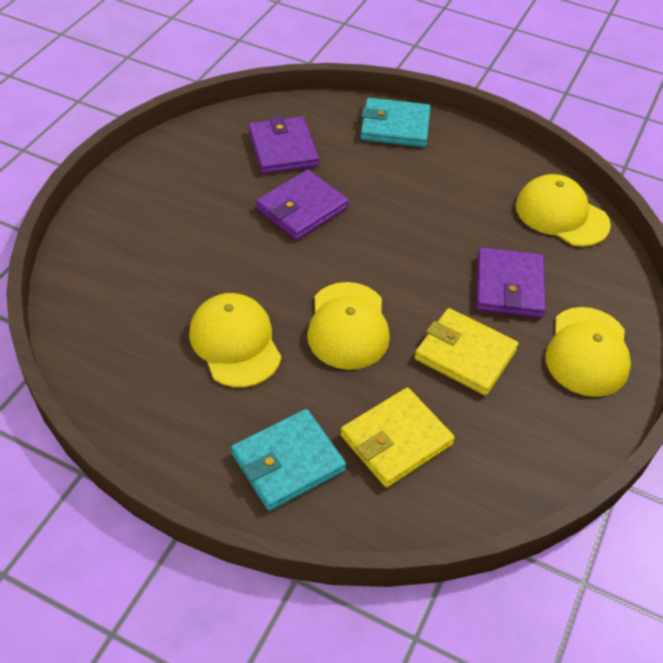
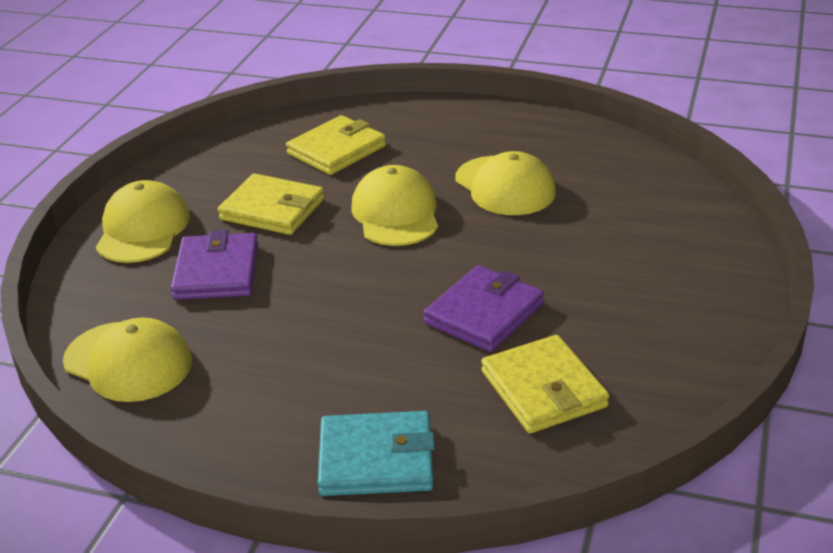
camera: 175 degrees right, 15 degrees down
(283, 149) = (543, 389): purple wallet -> yellow wallet
(288, 462) = (425, 128): turquoise wallet -> none

